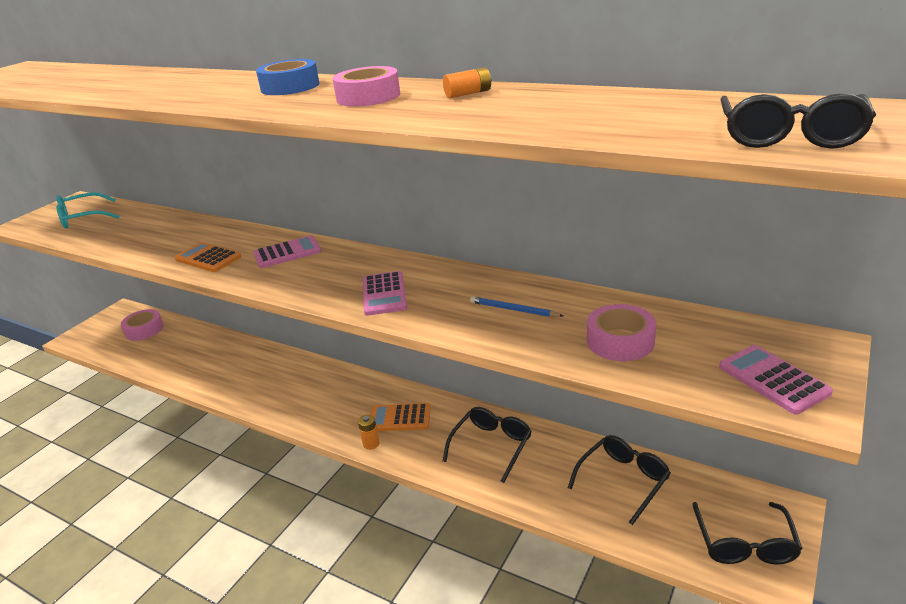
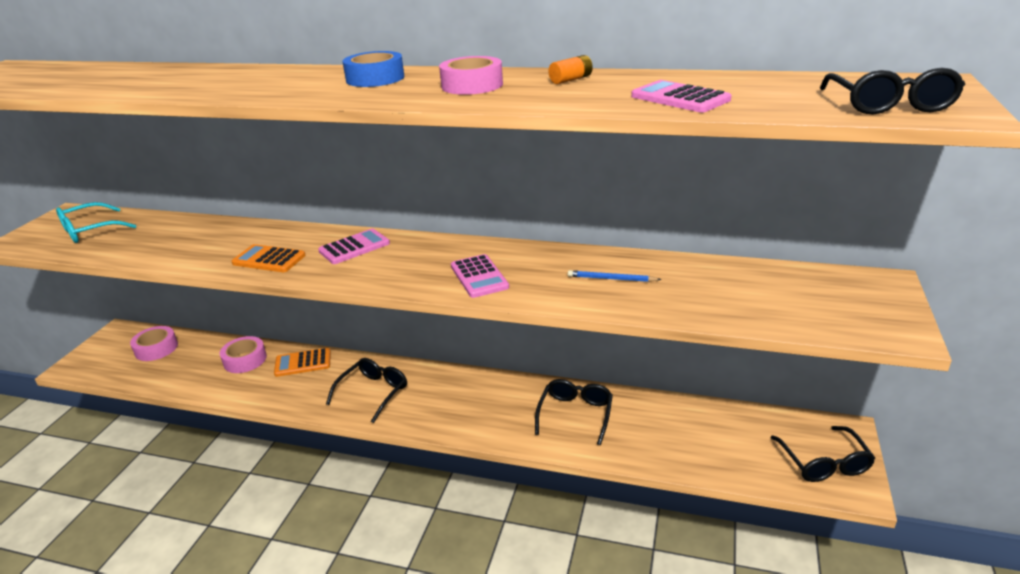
camera: 15 degrees left, 0 degrees up
(371, 444) = (457, 429): orange battery -> none
(400, 418) = (476, 401): orange calculator -> orange calculator (303, 363)
(620, 341) = (720, 295): pink tape -> pink tape (245, 360)
(623, 480) = (705, 427): black glasses -> black glasses (373, 392)
(773, 380) = (859, 313): pink calculator -> pink calculator (680, 98)

